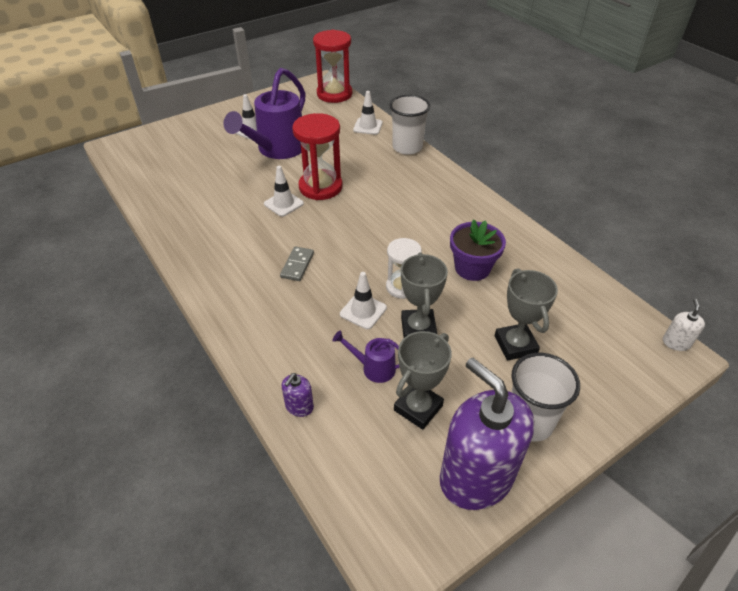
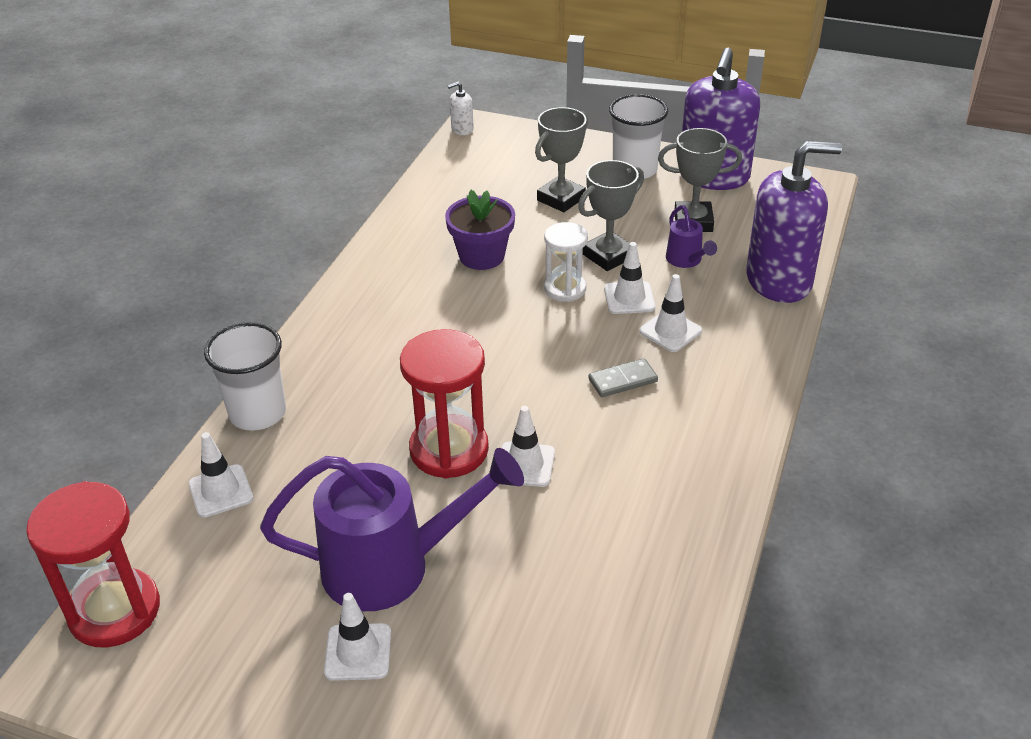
camera: 125 degrees left, 5 degrees down
(299, 406) = (779, 280): purple soap dispenser -> purple soap dispenser, size x2.49
(313, 310) = (670, 331): none -> white traffic cone

